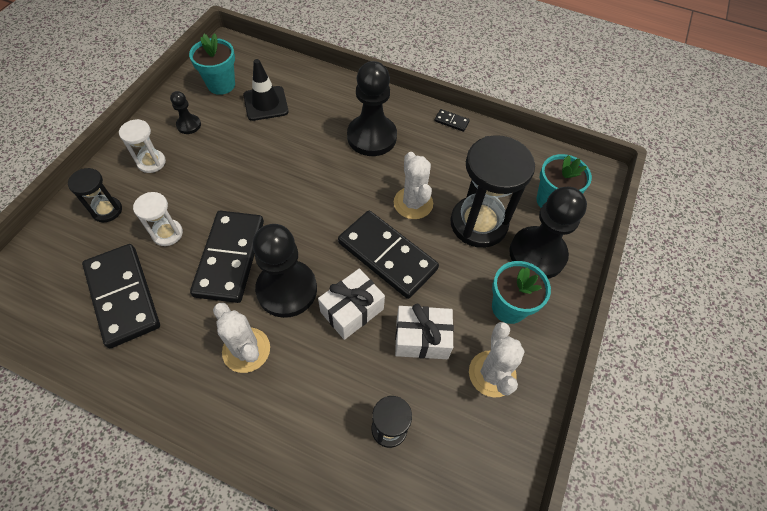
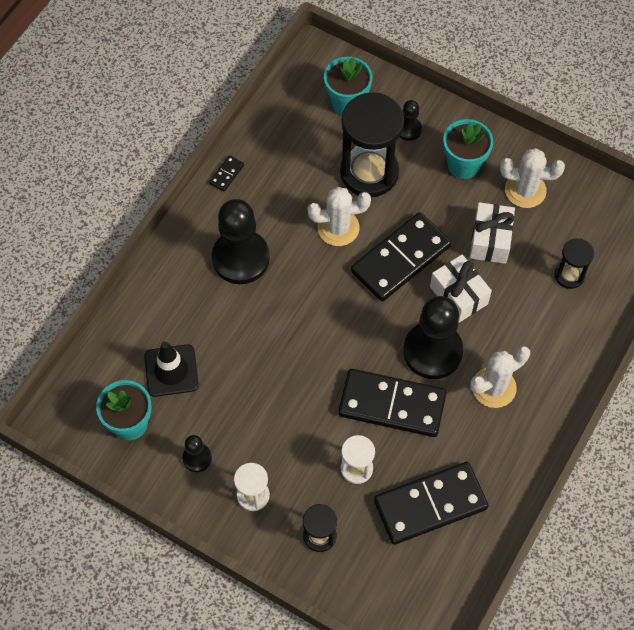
camera: 80 degrees left, 5 degrees up
(537, 254) = (408, 129): black pawn -> black pawn, size x0.47

